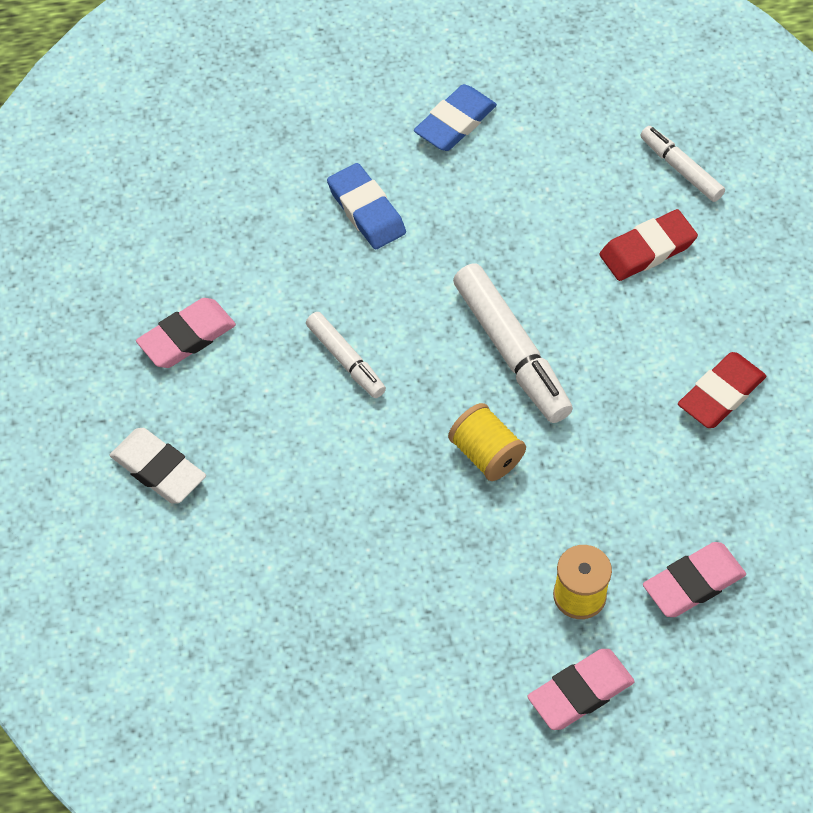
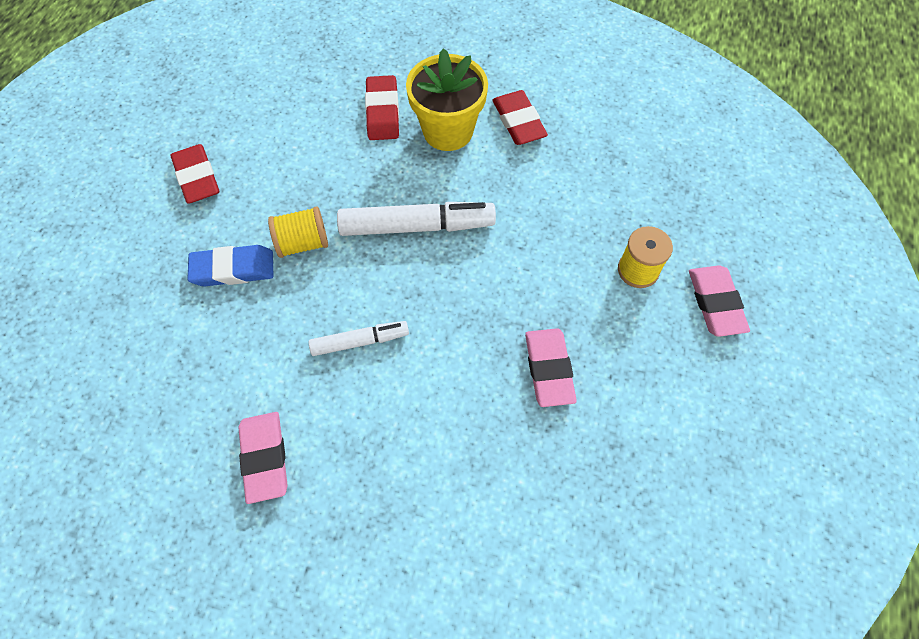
camera: 65 degrees left, 5 degrees up
(158, 469) = (383, 538): white eraser -> none
(455, 122) = (197, 177): blue eraser -> red eraser
(486, 454) = (494, 279): yellow spool -> yellow spool (303, 243)
(660, 326) = (448, 131): none -> yellow flower pot
(681, 169) = (331, 66): white marker -> none
(693, 583) = (655, 199): pink eraser -> pink eraser (549, 369)

